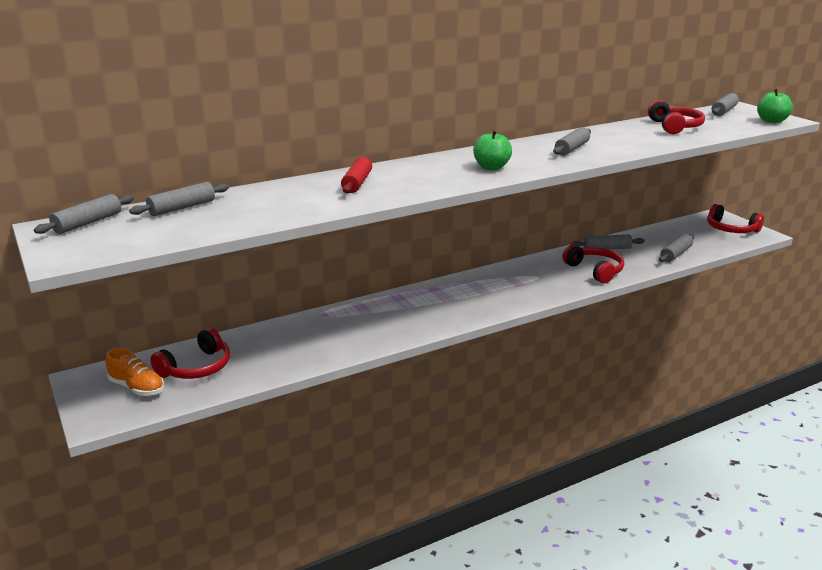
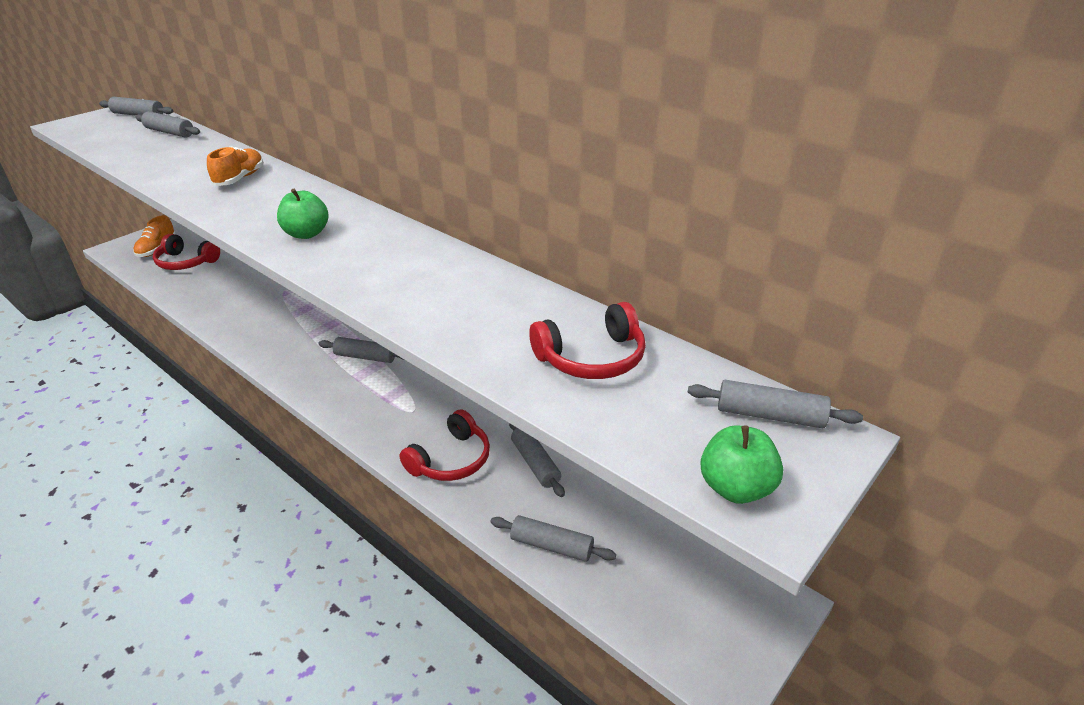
camera: 70 degrees right, 10 degrees up
(357, 183) = (239, 178): red rolling pin -> orange shoe
(572, 149) = (408, 276): grey rolling pin -> grey rolling pin (365, 357)
(731, 229) = (718, 625): red headphones -> none

